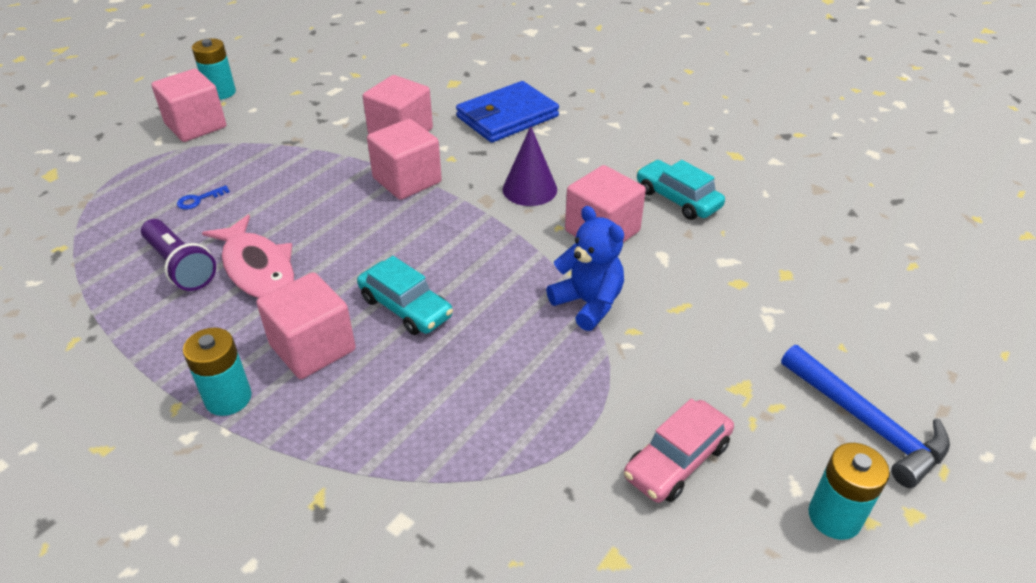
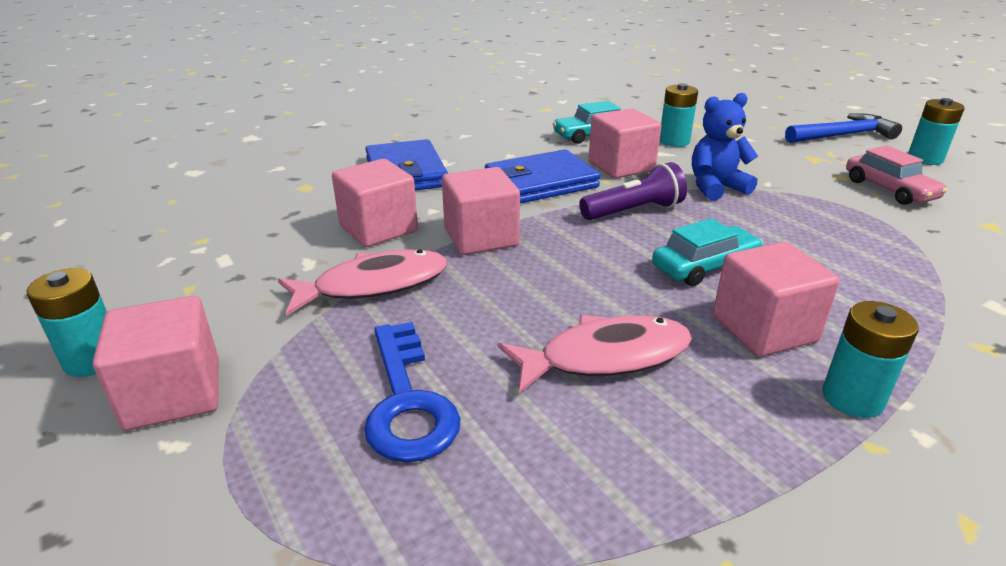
camera: 70 degrees left, 10 degrees down
(181, 266) = (573, 429): purple flashlight -> purple flashlight (633, 211)
(198, 200) = (407, 402): blue key -> blue key, size x2.40
(320, 153) = (373, 285): none -> pink fish
(529, 189) = (541, 183): purple cone -> blue wallet
(707, 261) = (674, 141): none -> turquoise battery

